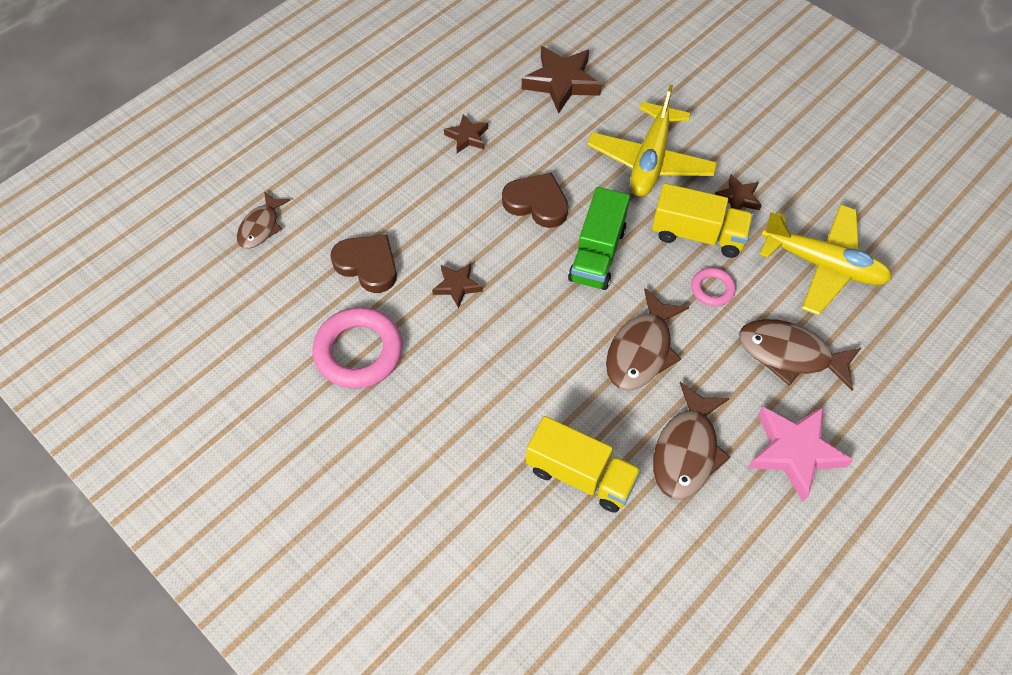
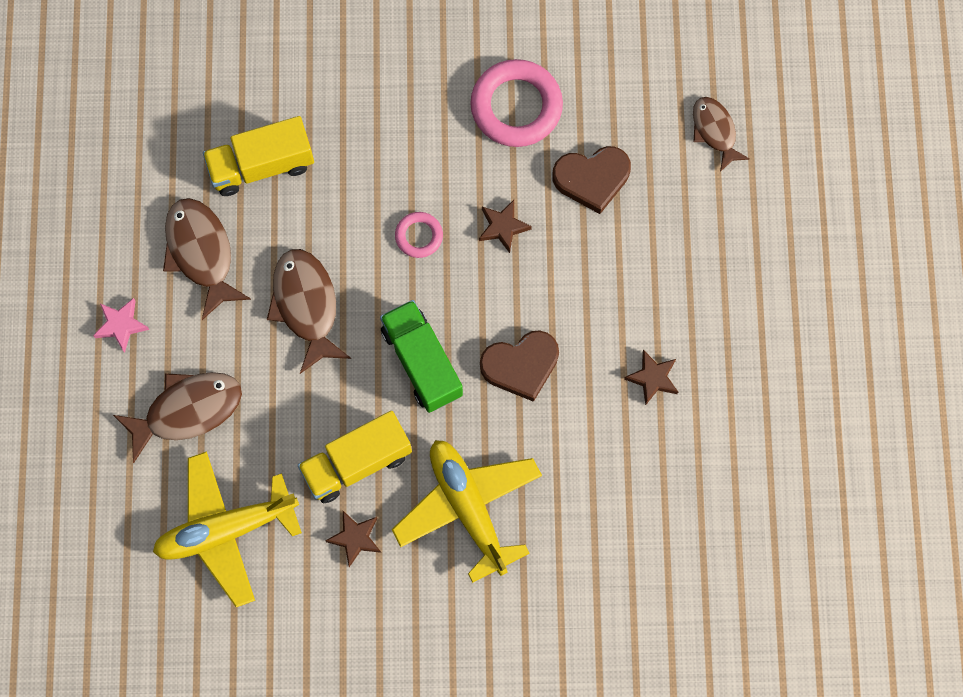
camera: 135 degrees right, 15 degrees up
(561, 83) = (636, 525): brown star -> none
(712, 289) = (298, 416): pink ring -> pink ring (419, 236)
(794, 452) = (121, 325): pink star -> pink star, size x0.55

